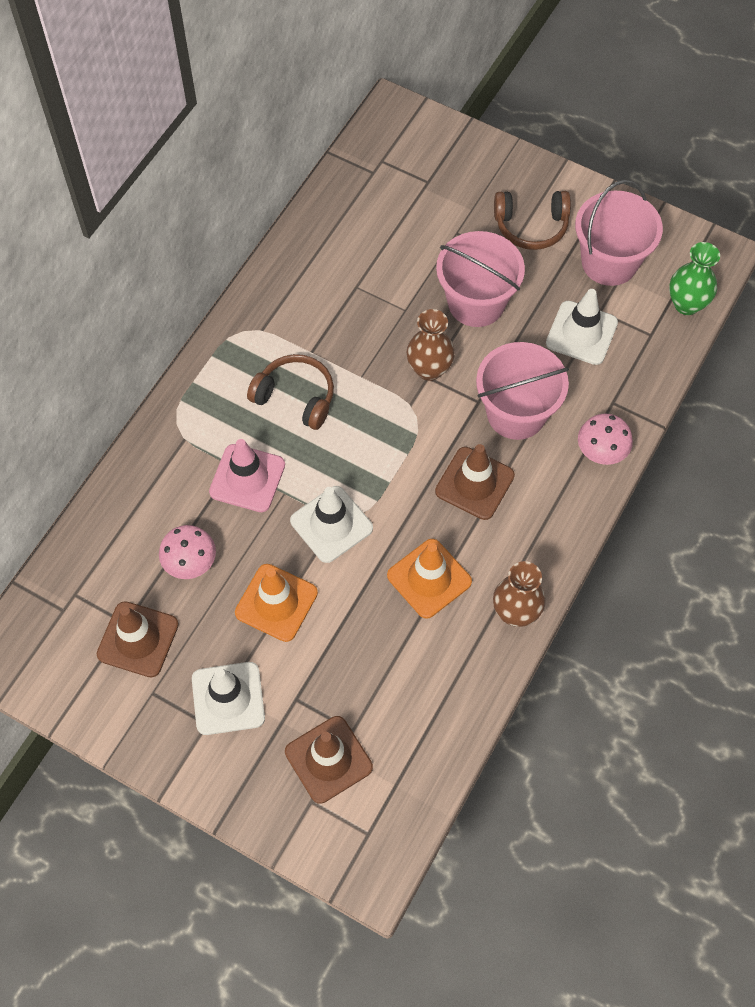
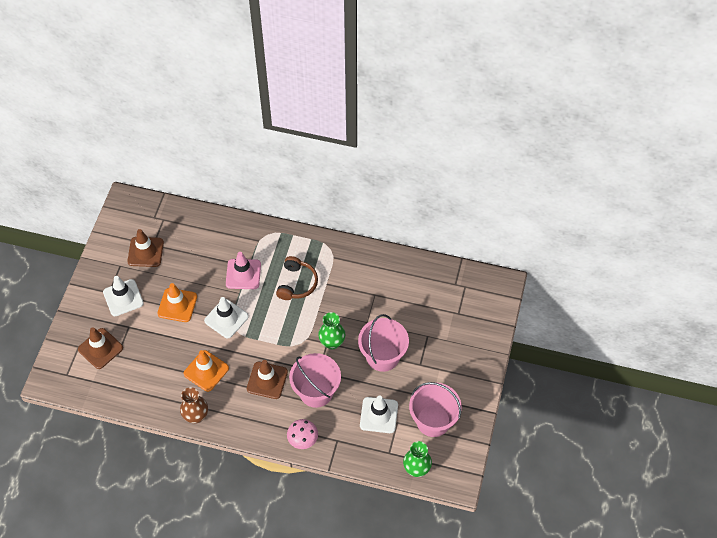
camera: 75 degrees right, 5 degrees down
(190, 563) = (190, 262): pink mushroom -> none
(429, 369) = (332, 342): brown vase -> green vase
(531, 226) = (445, 374): brown headphones -> none

